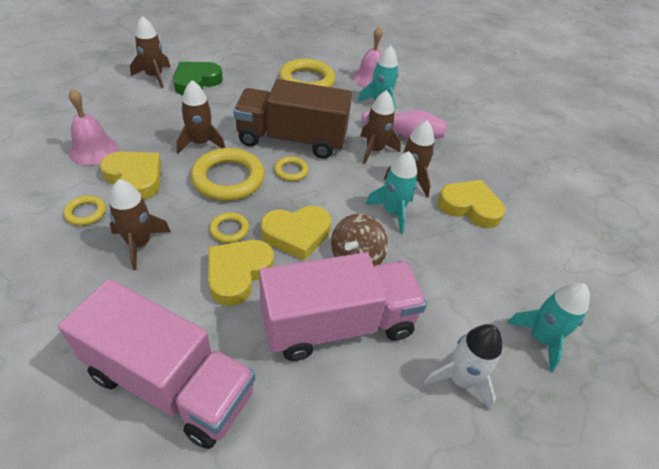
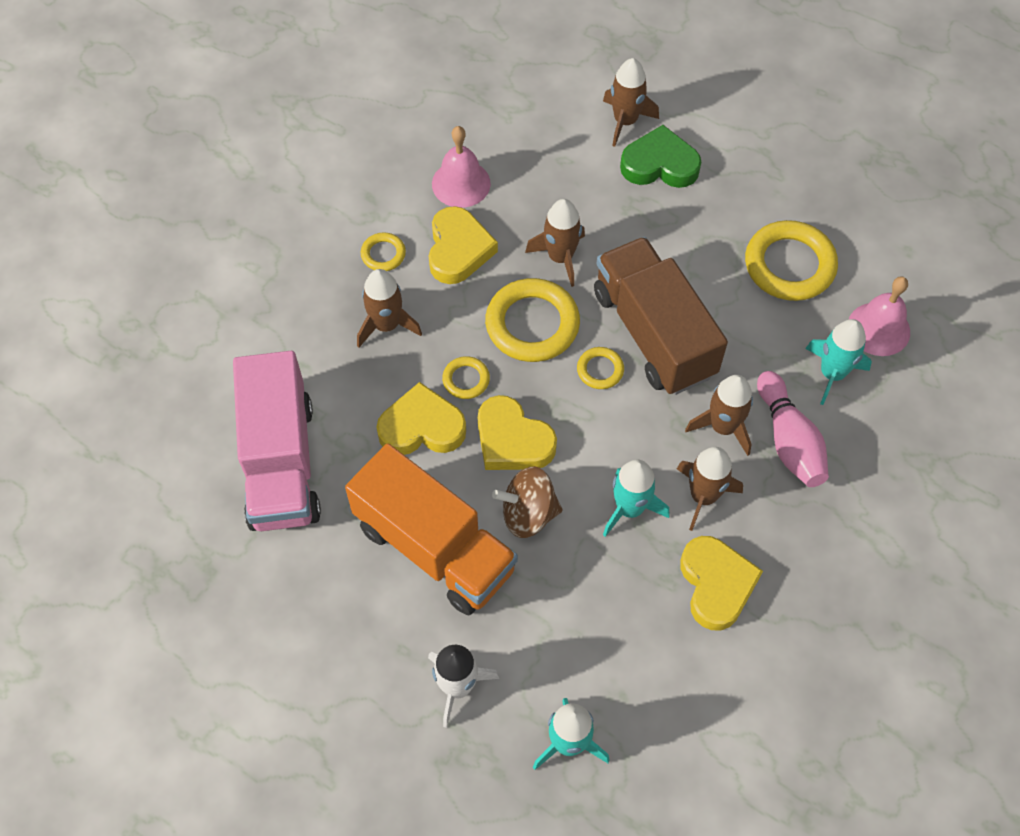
camera: 60 degrees right, 15 degrees up
(338, 324) = (434, 547): pink truck -> orange truck

